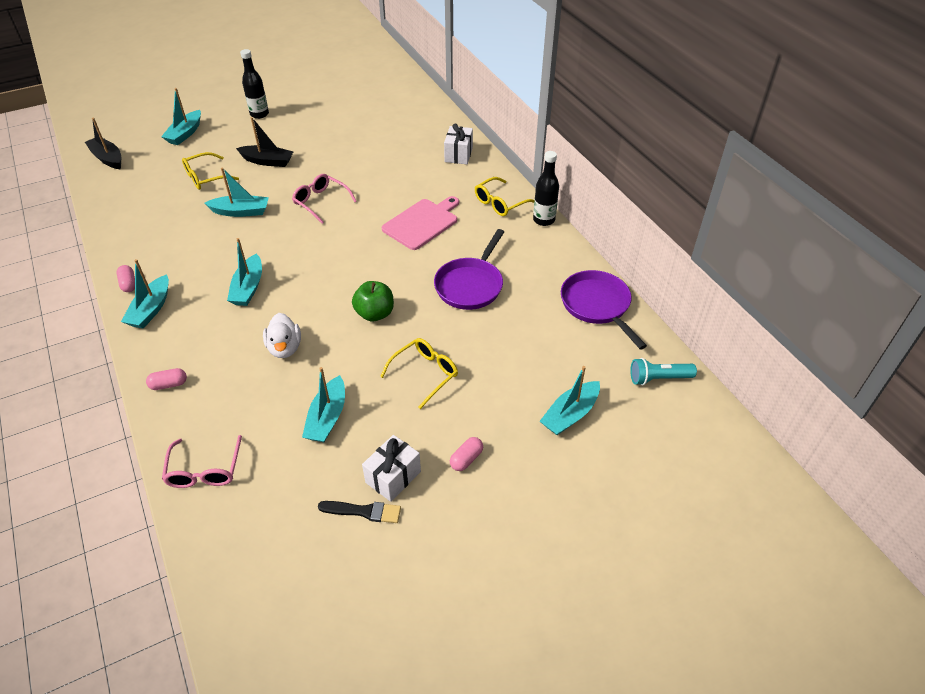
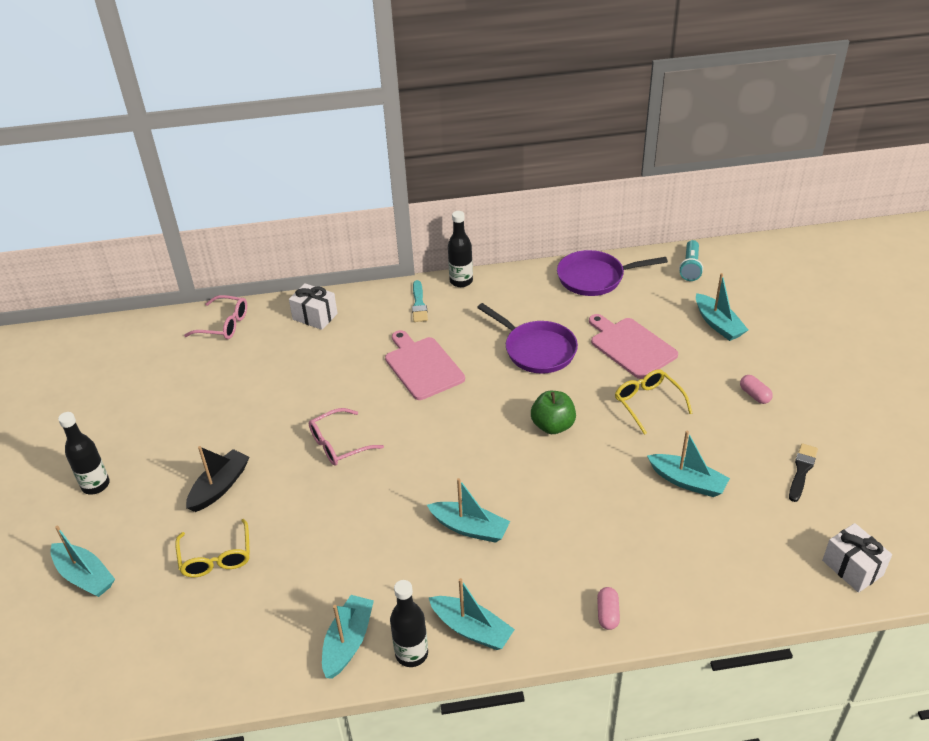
camera: 70 degrees left, 5 degrees down
(107, 158) = (85, 682): black boat -> none
(129, 284) = (411, 654): pink capsule -> black bottle
(204, 470) = (737, 586): pink glasses -> pink glasses (224, 324)
(241, 211) = (316, 524): turquoise boat -> turquoise boat (348, 642)
(285, 348) = (581, 504): white duck -> none
(393, 477) = (766, 445): white gift -> white gift (852, 568)
(500, 203) = (419, 304): yellow glasses -> turquoise brush
(503, 349) = (631, 346): none -> pink cutting board

